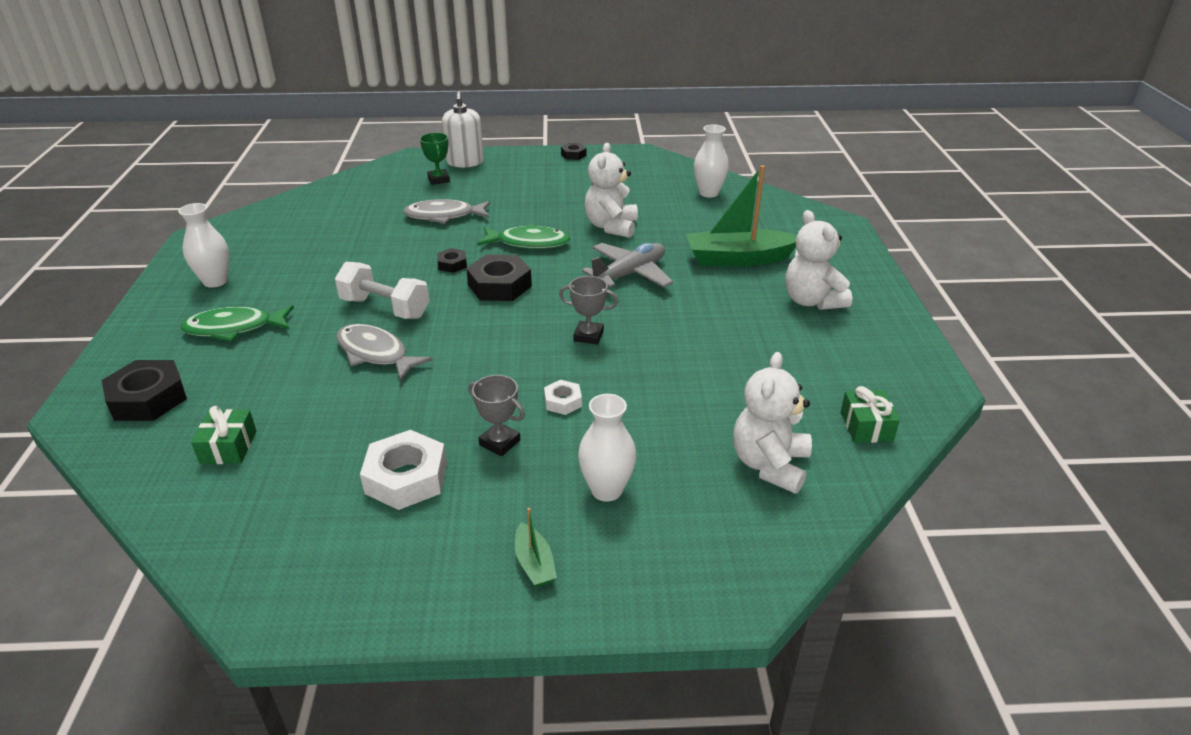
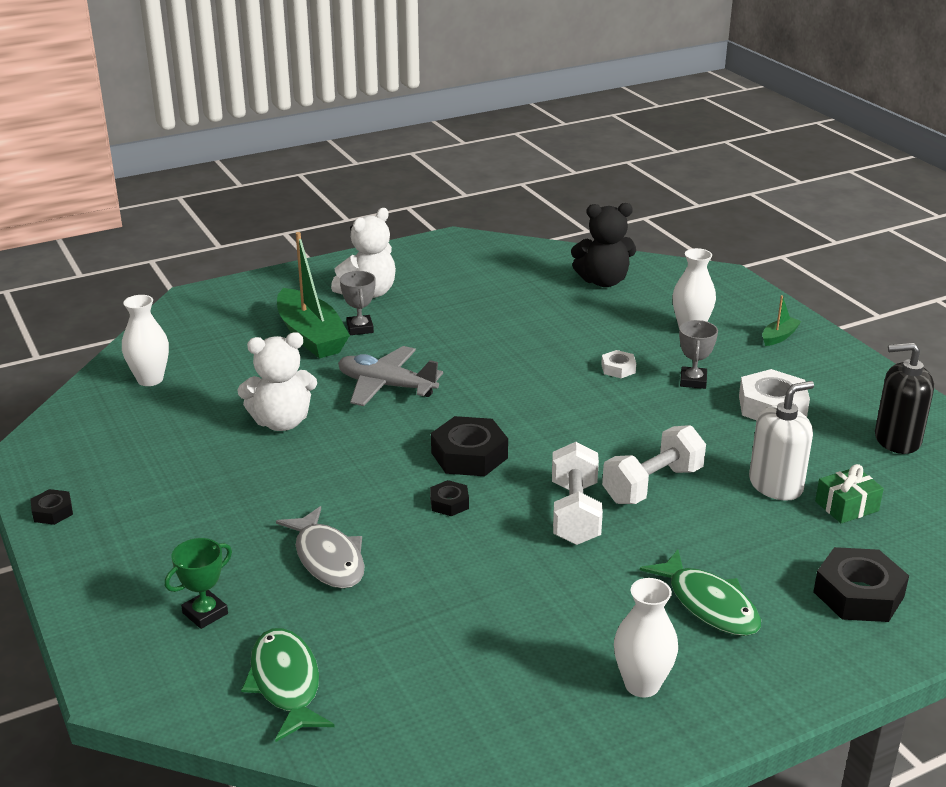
camera: 115 degrees left, 5 degrees down
(262, 545) = (897, 439): none -> black soap dispenser
(376, 353) = (652, 485): grey fish -> white dumbbell
(465, 162) = (122, 612): white soap dispenser -> white soap dispenser (776, 485)
(529, 243) = (360, 466): green fish -> green fish (286, 683)
(588, 336) = (515, 381): grey trophy -> grey trophy (360, 328)
(769, 465) = (603, 281): white teddy bear -> black teddy bear
(866, 426) = (528, 256): green gift -> none

